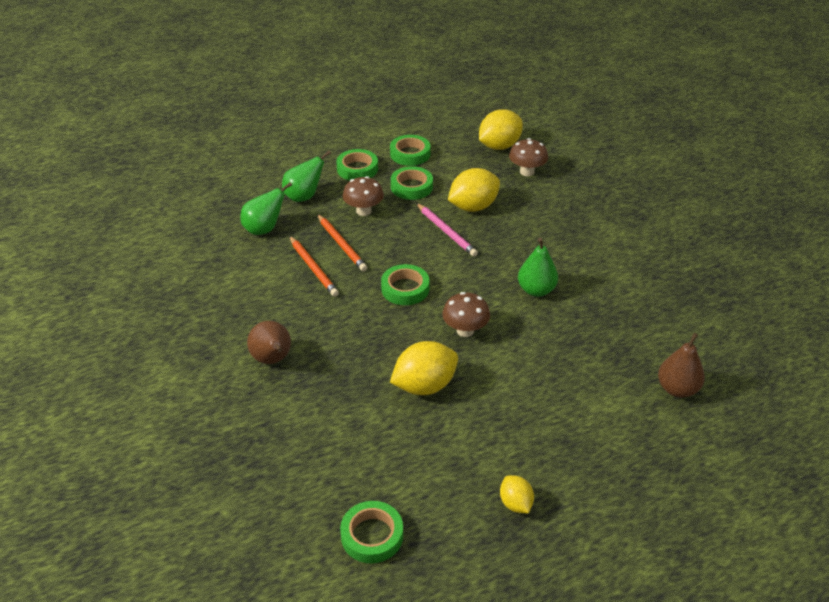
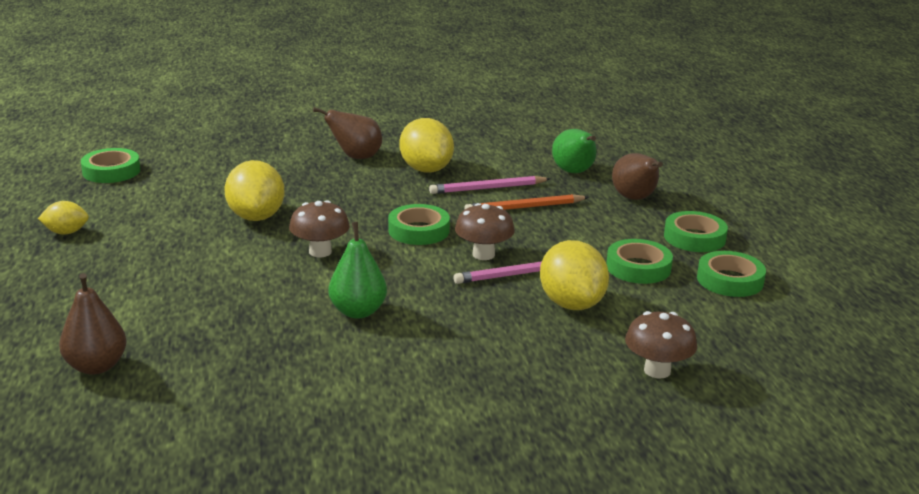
camera: 105 degrees right, 15 degrees down
(304, 197) = (635, 199): green pear -> brown pear
(313, 268) = (488, 188): orange pencil -> pink pencil
(363, 211) = (590, 228): brown mushroom -> brown mushroom (483, 254)
(499, 146) = (746, 361): yellow lemon -> yellow lemon (426, 169)

